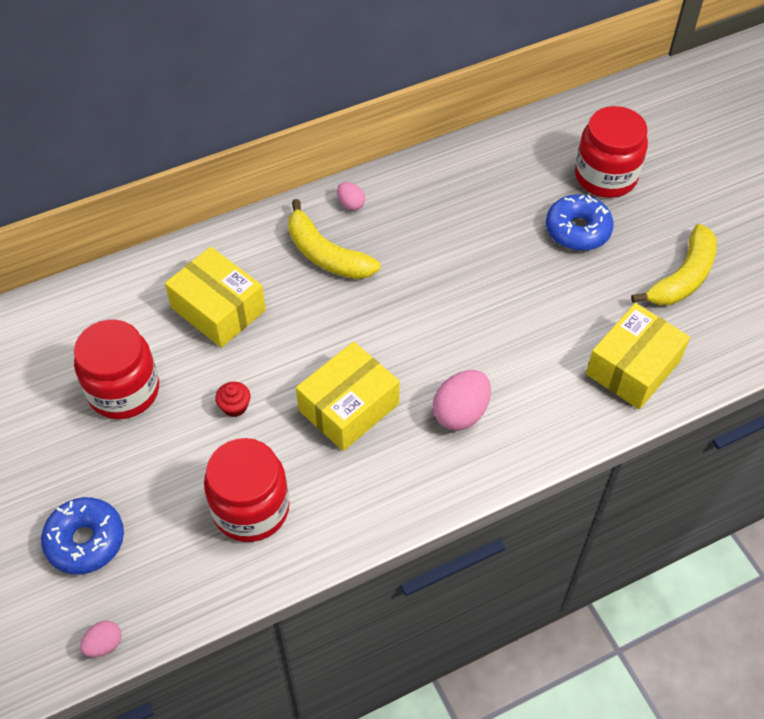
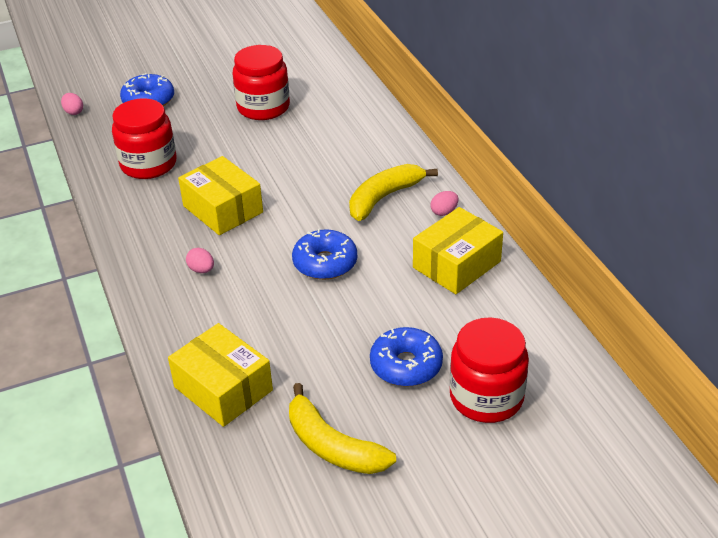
camera: 95 degrees right, 15 degrees down
(218, 309) = (331, 144): yellow box -> yellow box (457, 264)
(235, 406) = (237, 155): red cupcake -> none
(440, 300) = (325, 263): none -> blue donut
(460, 413) = (201, 270): pink egg -> pink egg, size x0.55

